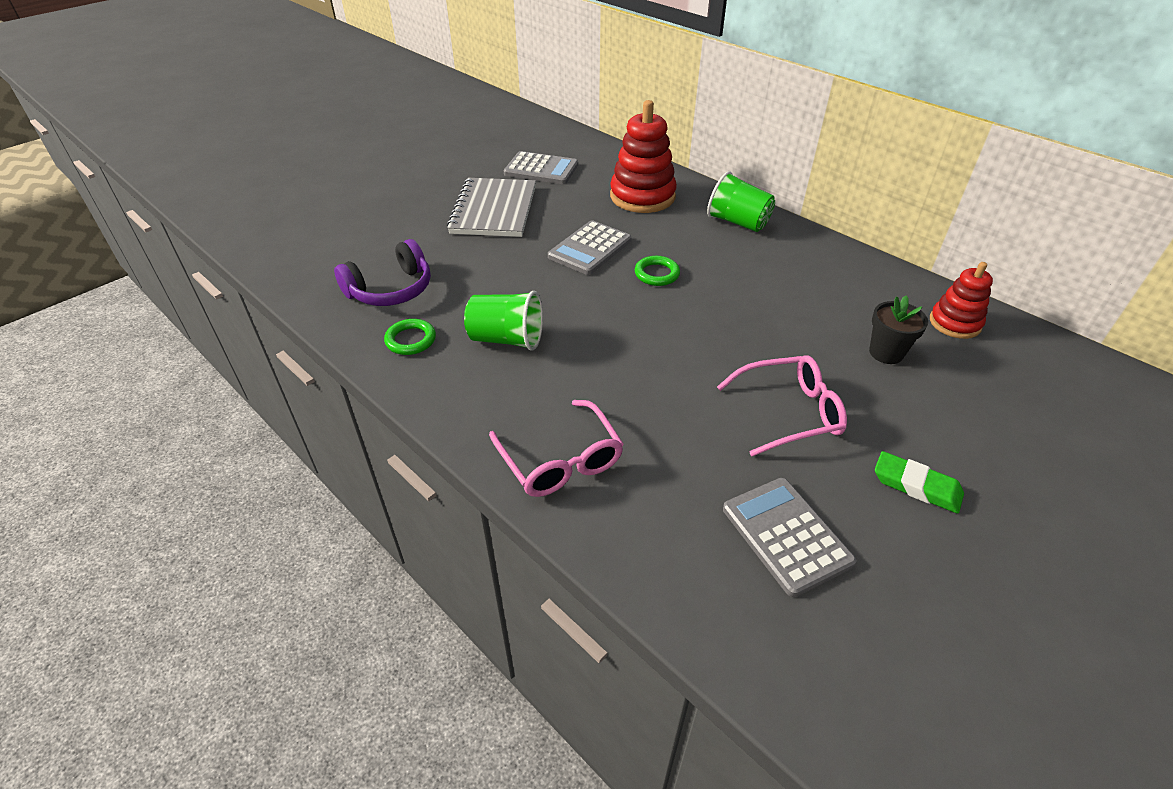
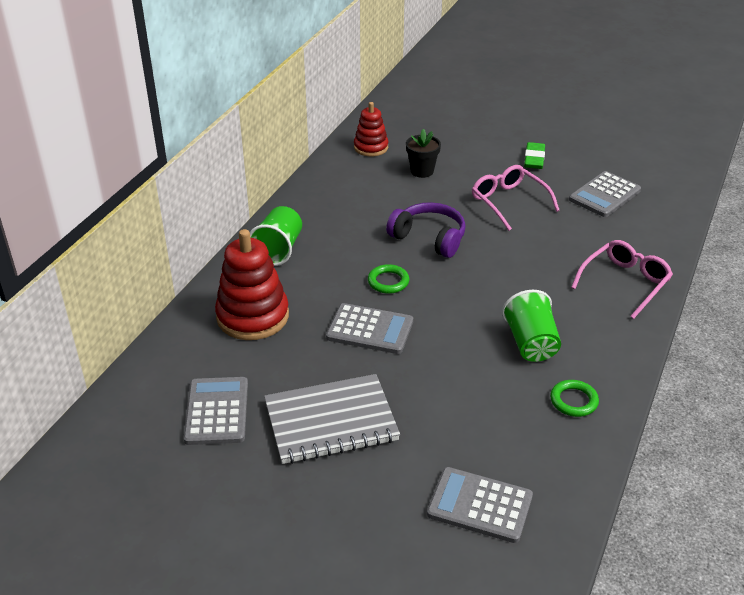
camera: 110 degrees left, 5 degrees down
(355, 255) = (479, 505): none -> grey calculator
(391, 290) = (517, 446): purple headphones -> purple headphones (429, 238)

